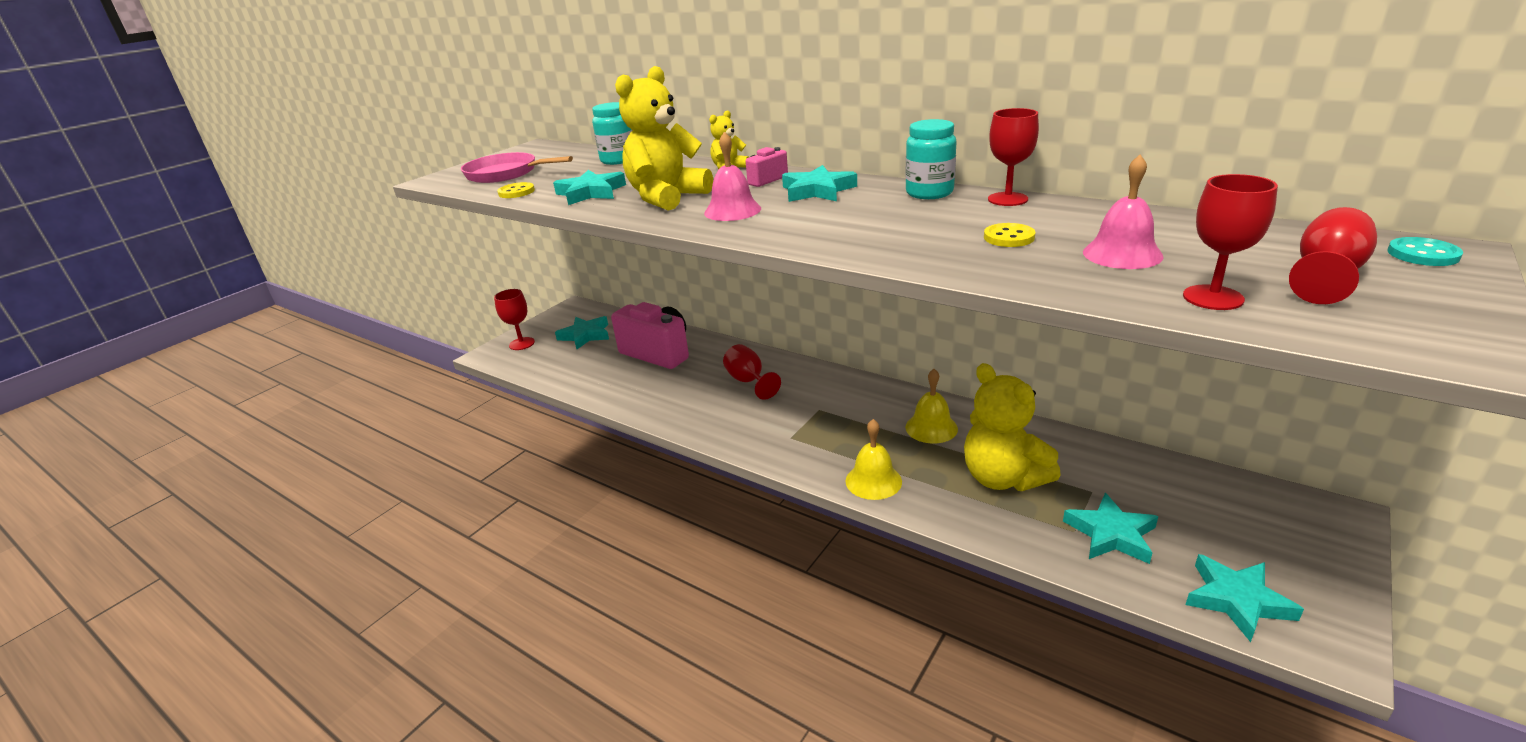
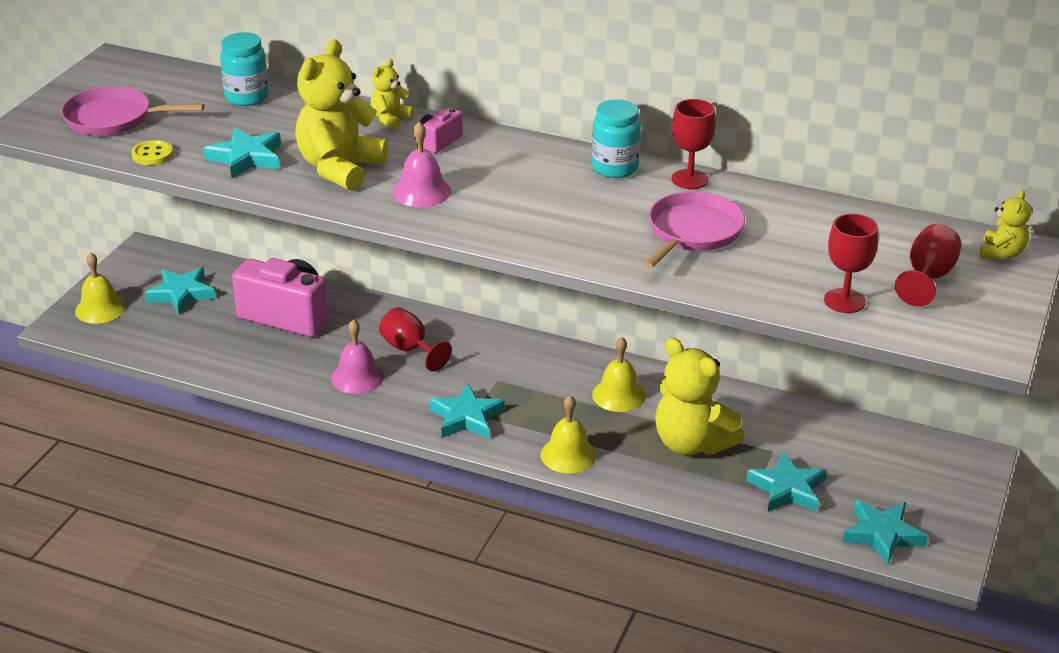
camera: 15 degrees left, 5 degrees up
(522, 344) = (100, 309): red goblet -> yellow bell
(817, 190) = (501, 161): turquoise star -> turquoise star (466, 417)
(1009, 237) = (692, 233): yellow button -> pink pan
(1122, 254) = (784, 253): pink bell -> pink bell (357, 377)
(1422, 254) = (1001, 253): turquoise button -> yellow teddy bear

